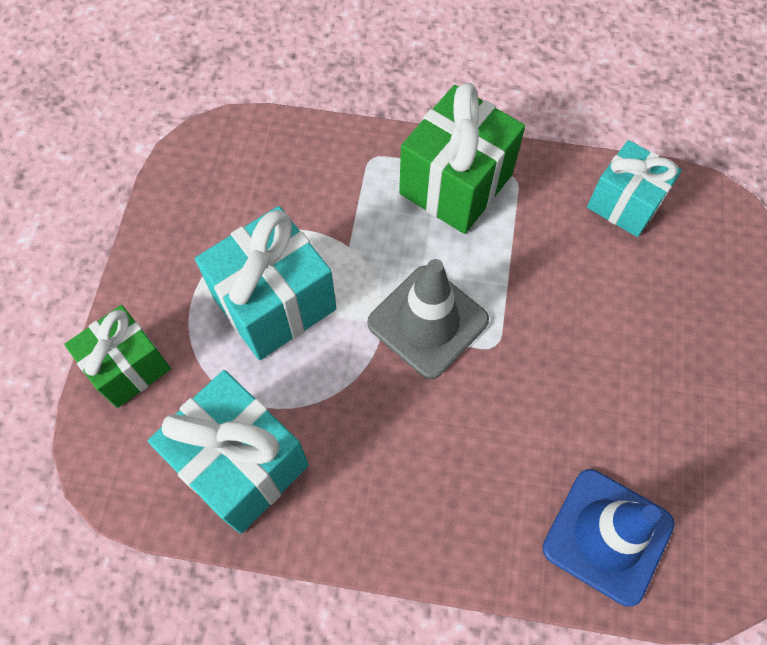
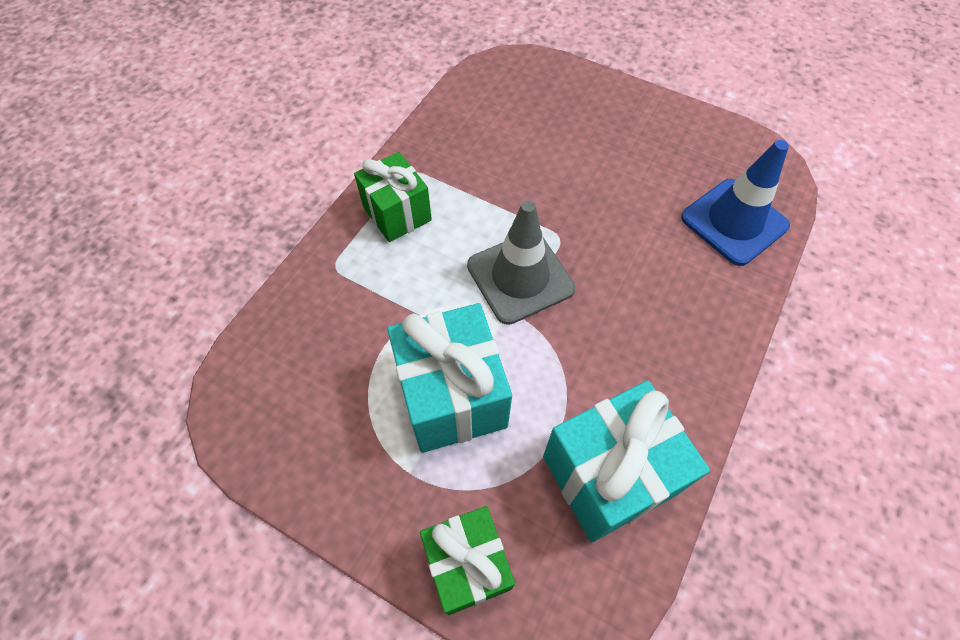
camera: 70 degrees left, 5 degrees down
(456, 184) = (397, 213): green gift -> green gift, size x0.66
(624, 204) = (471, 114): turquoise gift -> none

